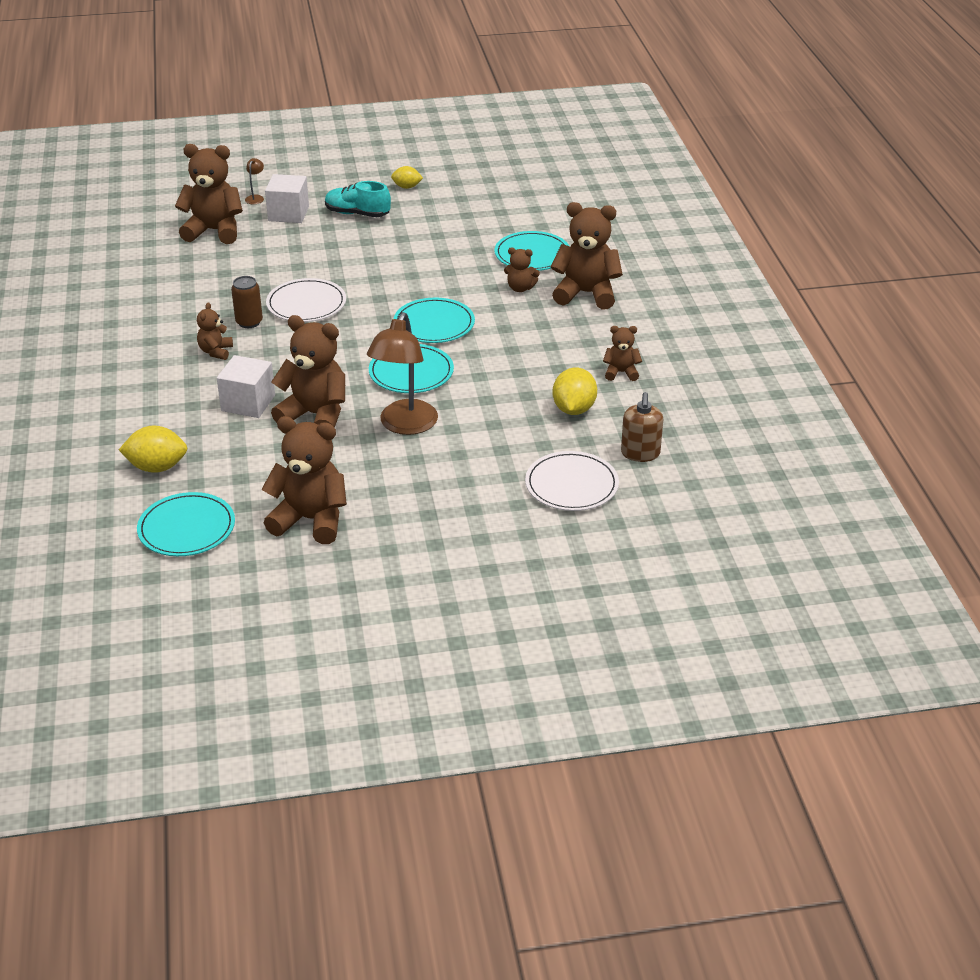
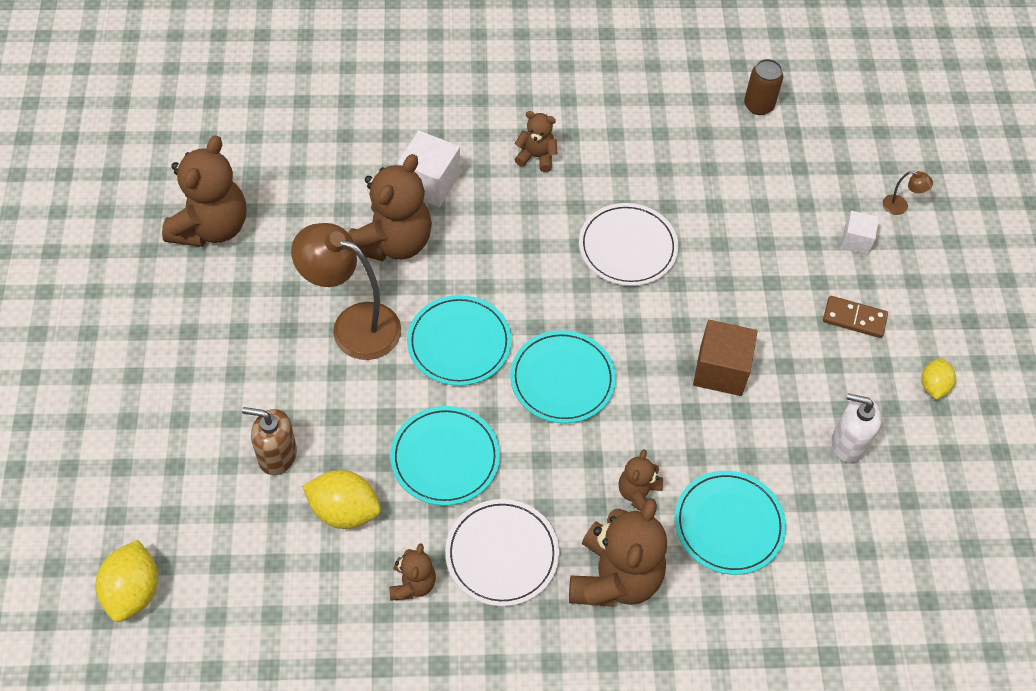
camera: 95 degrees right, 20 degrees up
(157, 467) = (334, 105): yellow lemon -> yellow lemon (133, 591)
(186, 528) = (230, 128): turquoise plate -> turquoise plate (445, 458)
(214, 231) = (813, 161): brown teddy bear -> none
(249, 322) = (594, 189): brown can -> brown can (758, 105)
(288, 214) = (856, 240): white cube -> white cube, size x0.60
(357, 214) = (854, 318): turquoise shoe -> brown domino
(411, 261) = (721, 370): none -> brown cube
(458, 215) = (848, 443): none -> white soap dispenser
(571, 485) = (197, 481): white plate -> white plate (502, 554)
(640, 453) = (235, 570): brown soap dispenser -> brown soap dispenser (277, 455)

